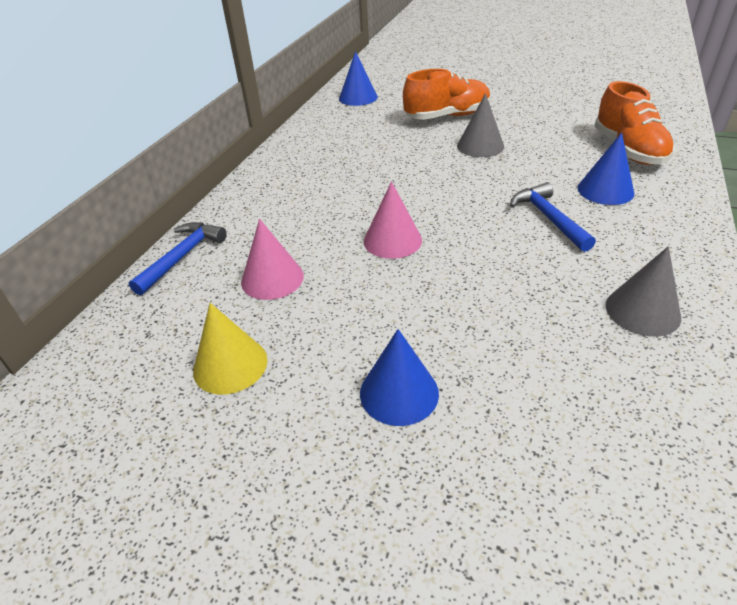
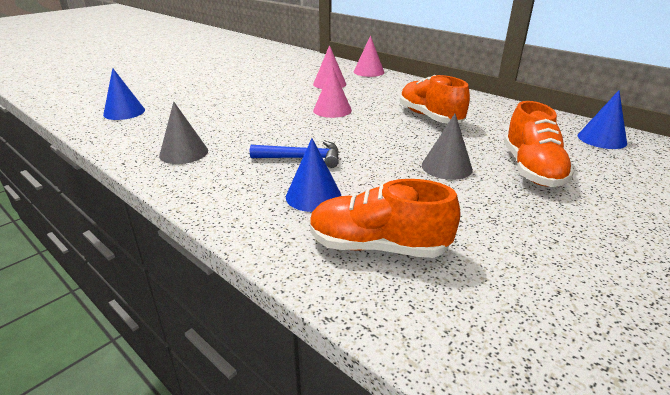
camera: 110 degrees right, 10 degrees down
(182, 256) = (368, 72): blue hammer -> pink cone
(230, 365) = (281, 74): yellow cone -> none
(364, 171) = (430, 117): none -> orange shoe
(399, 392) = (226, 93): blue cone -> blue cone (124, 112)

